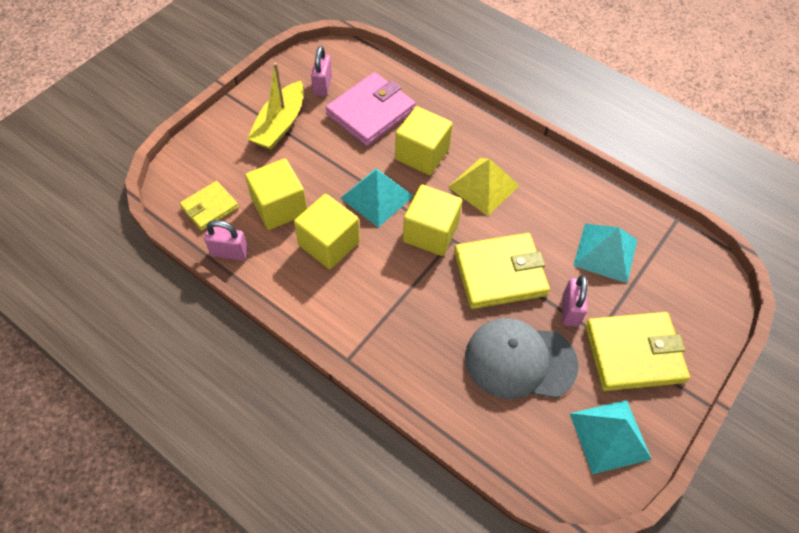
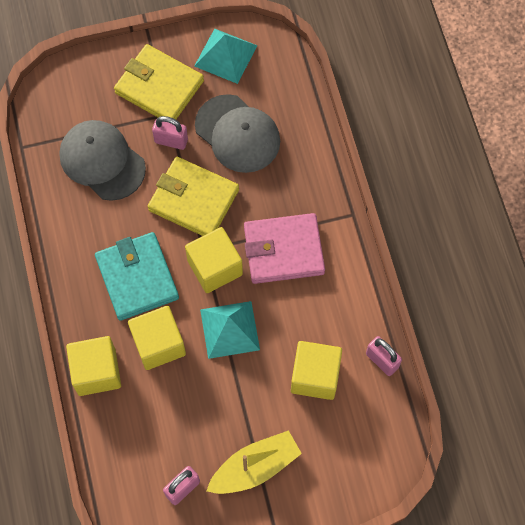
camera: 140 degrees left, 10 degrees up
(210, 207) = (372, 417): yellow wallet -> none
(329, 243) = (299, 313): yellow cube -> yellow cube (97, 372)
(371, 112) = (164, 422): pink wallet -> pink wallet (283, 250)
(483, 186) = (137, 278): yellow pyramid -> turquoise wallet
(570, 310) = (171, 141): pink padlock -> pink padlock turned 60 degrees clockwise
(605, 252) = (102, 161): turquoise pyramid -> grey cap

